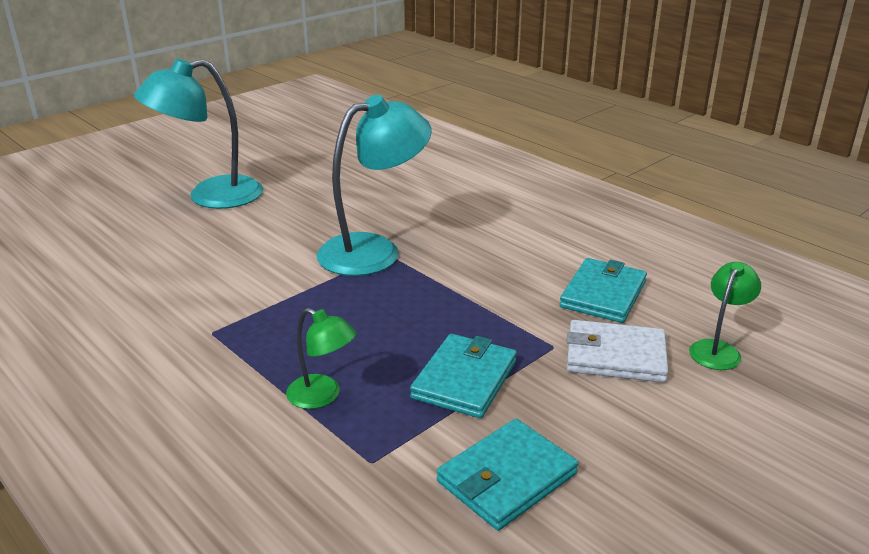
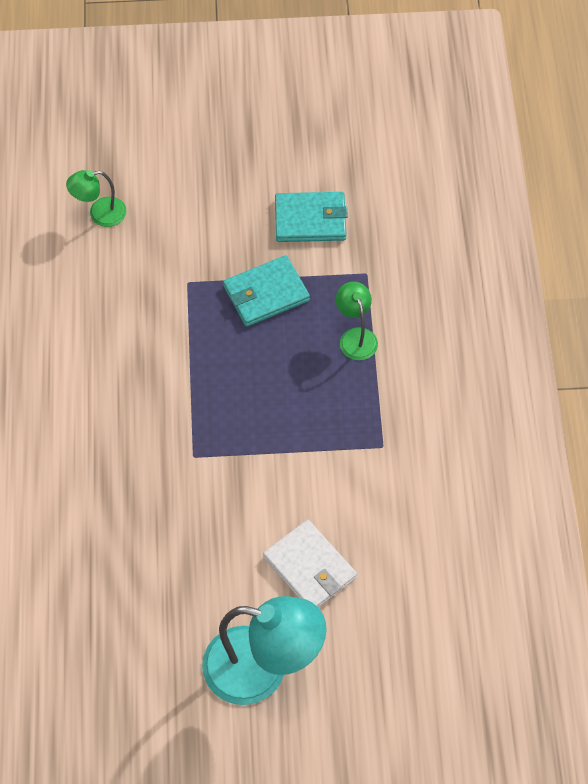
camera: 140 degrees left, 30 degrees up
(374, 250) = (198, 467): turquoise lamp -> none
(603, 294) = (100, 302): turquoise wallet -> none
(615, 356) = (162, 250): white wallet -> white wallet (310, 568)

